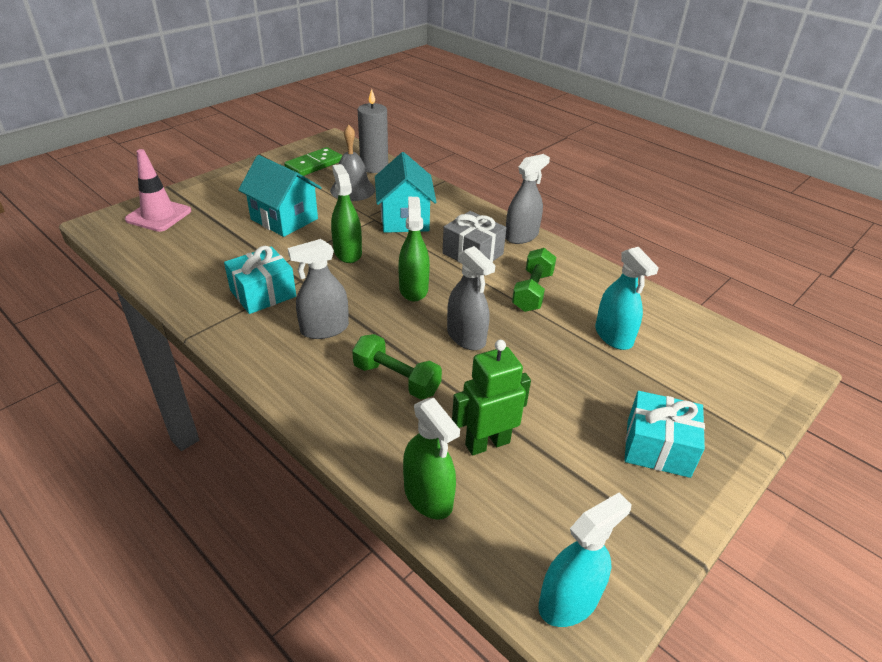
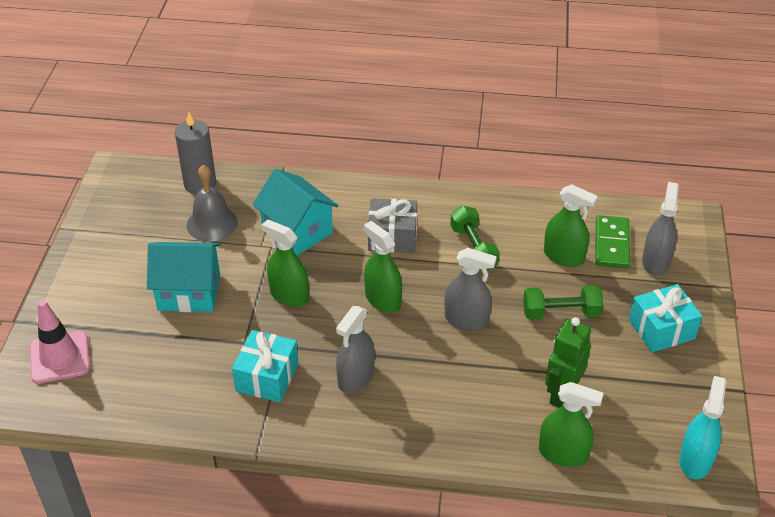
camera: 35 degrees left, 5 degrees up
(314, 164) = (137, 212): green domino -> green domino (611, 244)
(396, 379) = (455, 385): green dumbbell -> green dumbbell (561, 313)
(521, 236) = (412, 196): grey spray bottle -> grey spray bottle (655, 262)
(613, 336) = (564, 256): turquoise spray bottle -> green spray bottle

